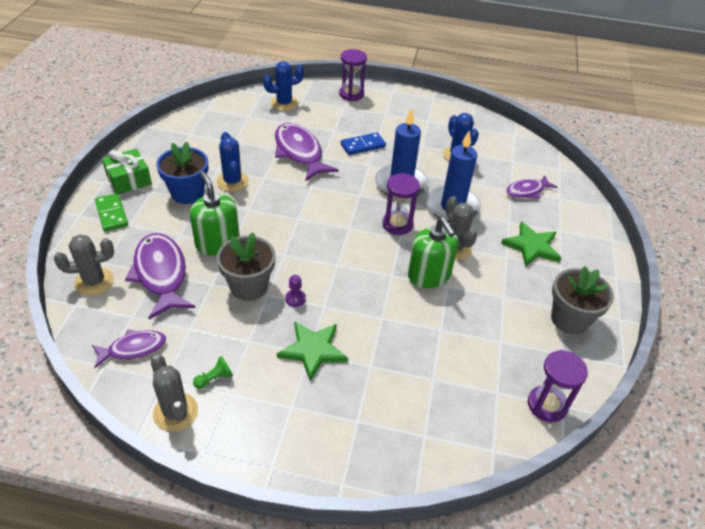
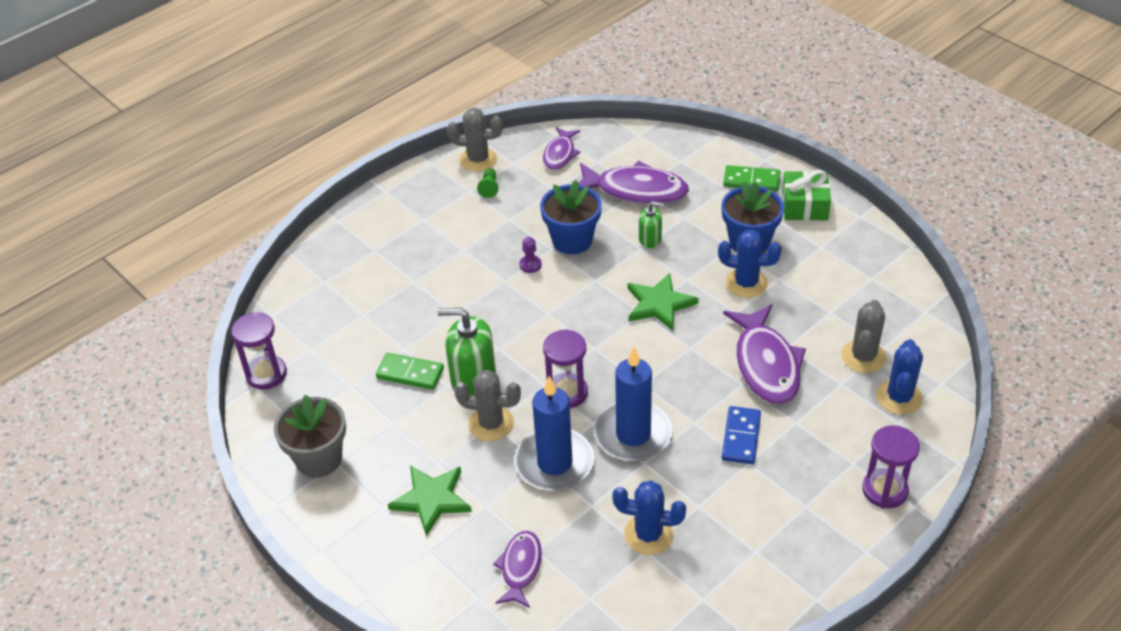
camera: 130 degrees right, 0 degrees up
(94, 282) = (658, 150): grey cactus -> grey cactus (863, 356)
(217, 243) = (650, 239): green soap dispenser -> green soap dispenser, size x0.55
(249, 286) = (572, 240): grey flower pot -> blue flower pot
(299, 153) = (766, 364): purple fish -> purple fish turned 75 degrees clockwise
(313, 350) = (463, 252): green star -> green star (659, 304)
(458, 312) = (410, 373): none -> green domino

